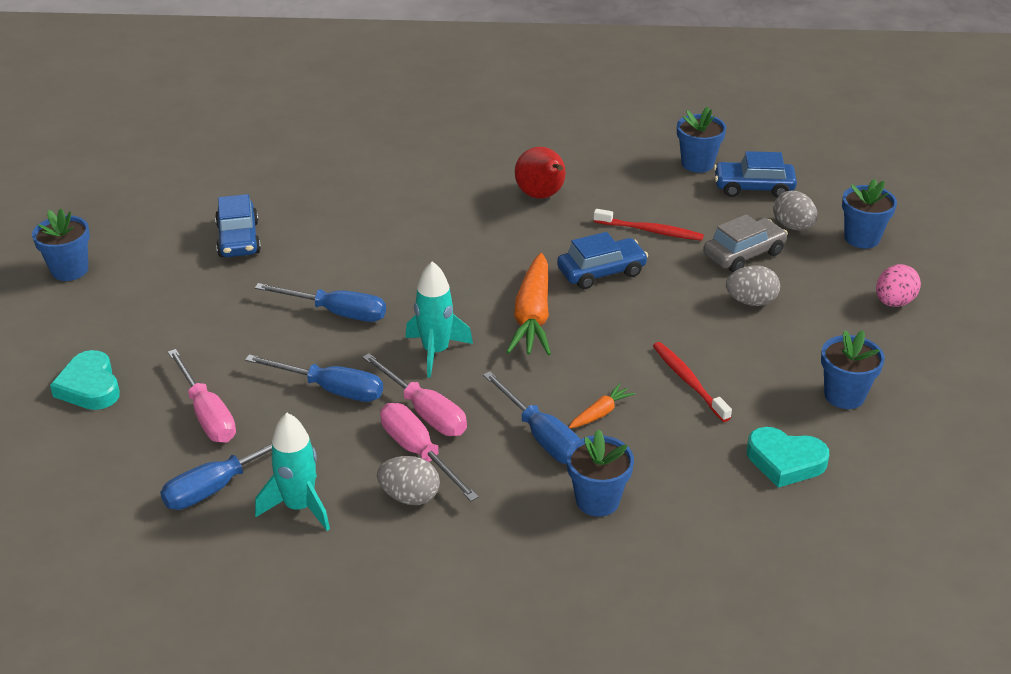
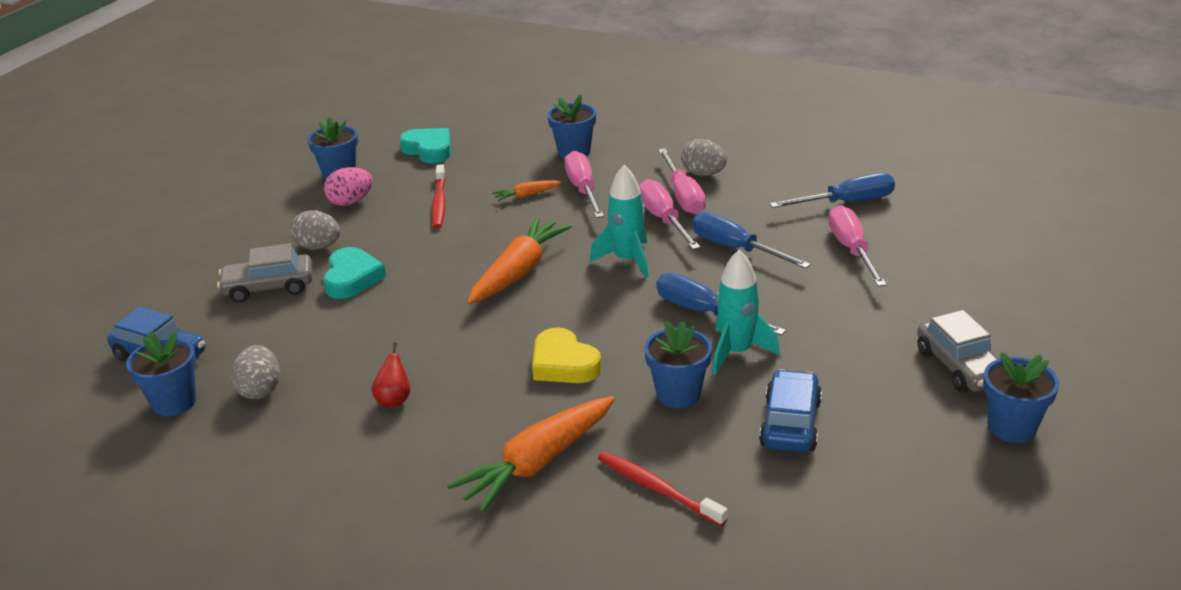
camera: 155 degrees left, 5 degrees down
(90, 387) = (966, 291): turquoise heart -> turquoise heart (352, 278)
(104, 309) = (960, 367): none -> grey car
(299, 507) = (787, 181): turquoise rocket -> turquoise rocket (736, 352)
(408, 182) = (538, 463): none -> orange carrot
(433, 246) = (563, 364): none -> yellow heart
(541, 196) = (394, 400): red pear -> red pear, size x0.57
(541, 436) = (583, 190): blue screwdriver -> pink screwdriver
(601, 272) = (418, 299): blue car -> none
(650, 231) = (325, 330): red toothbrush -> red toothbrush (657, 489)
(793, 226) = (187, 304): grey egg -> grey egg (260, 390)
(862, 238) = (145, 279): blue flower pot -> blue flower pot (678, 394)
(893, 302) = (208, 224): pink egg -> pink egg (351, 202)

